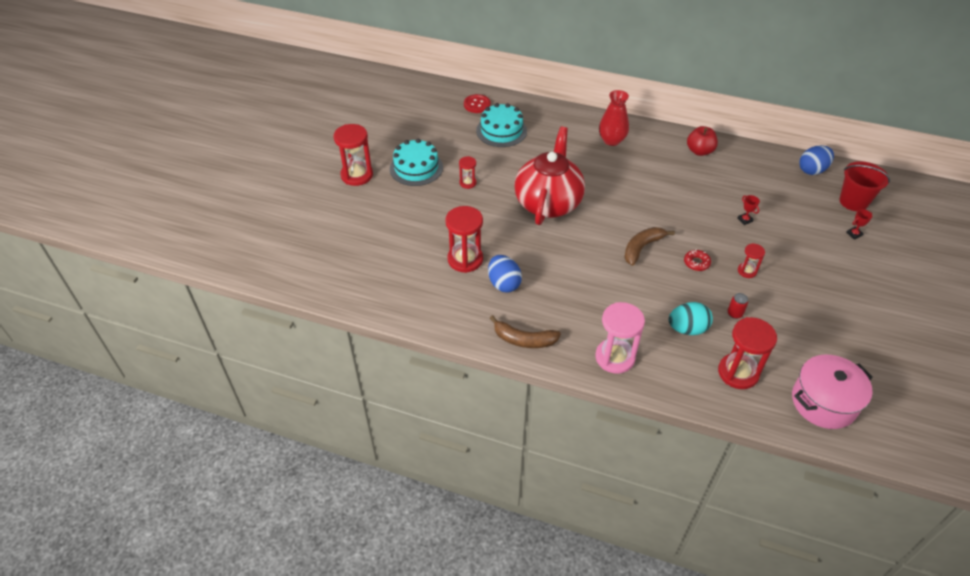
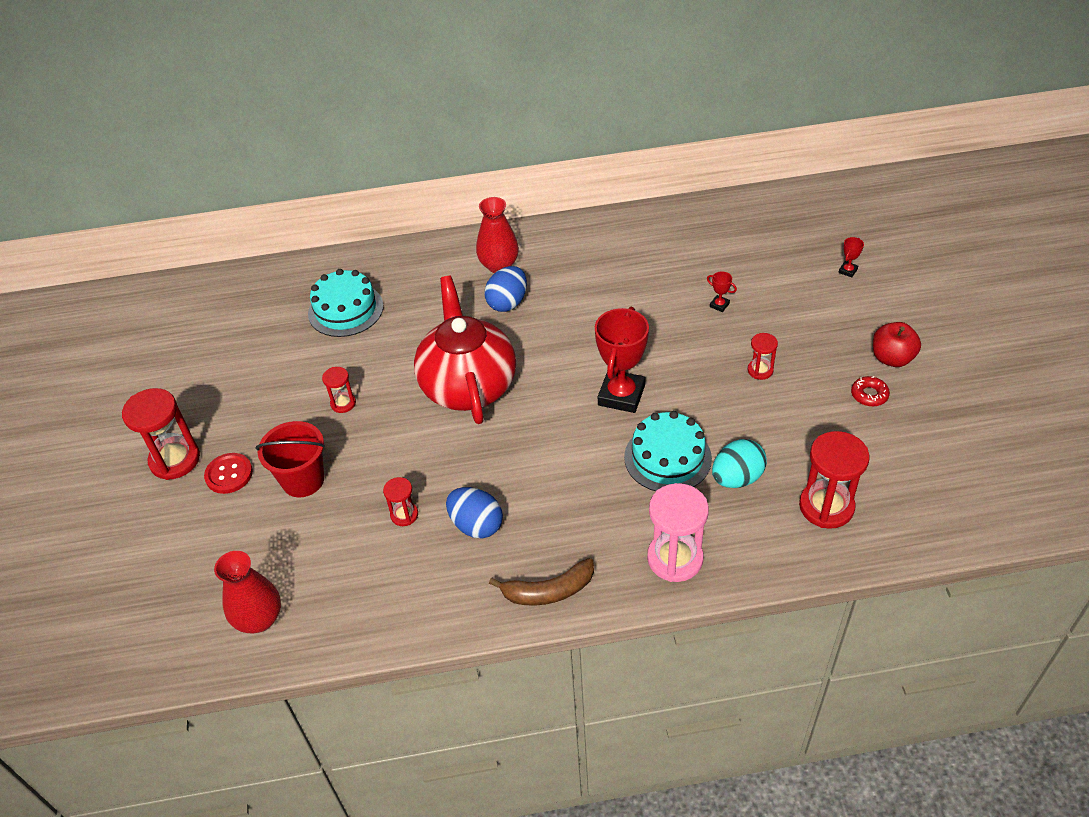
camera: 25 degrees left, 0 degrees up
(351, 279) = (259, 619): none -> red vase
(416, 168) = (257, 412): turquoise cake -> turquoise cake (667, 458)
(465, 259) = (404, 515): red hourglass -> red hourglass, size x0.53
(477, 105) = (289, 285): red button -> red button (229, 474)
(642, 248) = (621, 395): brown banana -> red trophy
(696, 263) = (697, 386): red donut -> red donut (869, 395)
(699, 151) = (615, 237): red apple -> red apple (892, 358)
(734, 313) = (778, 432): red can -> none
(812, 170) = (757, 209): blue egg -> blue egg (507, 302)
(823, 402) = (937, 497): pink pot -> none
(853, 202) = (824, 230): red bucket -> red bucket (303, 480)

